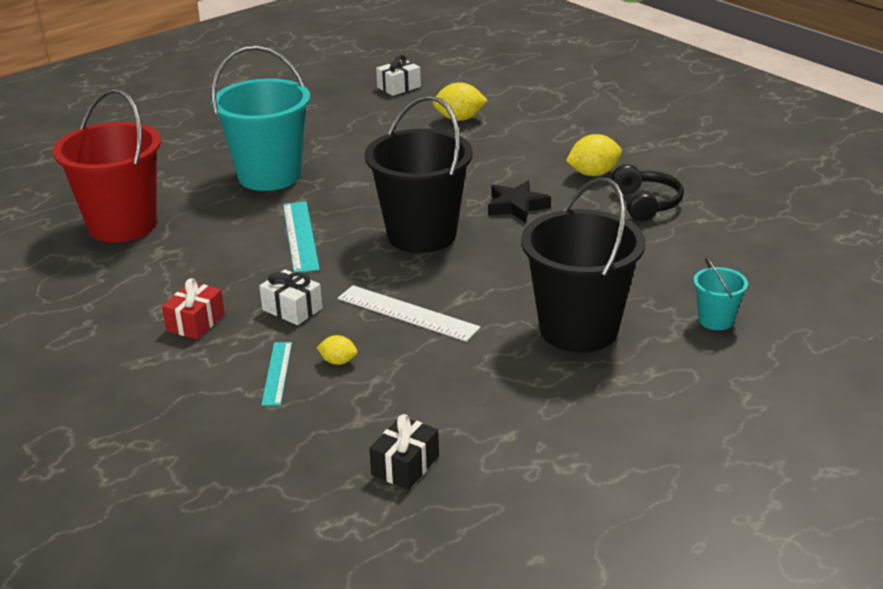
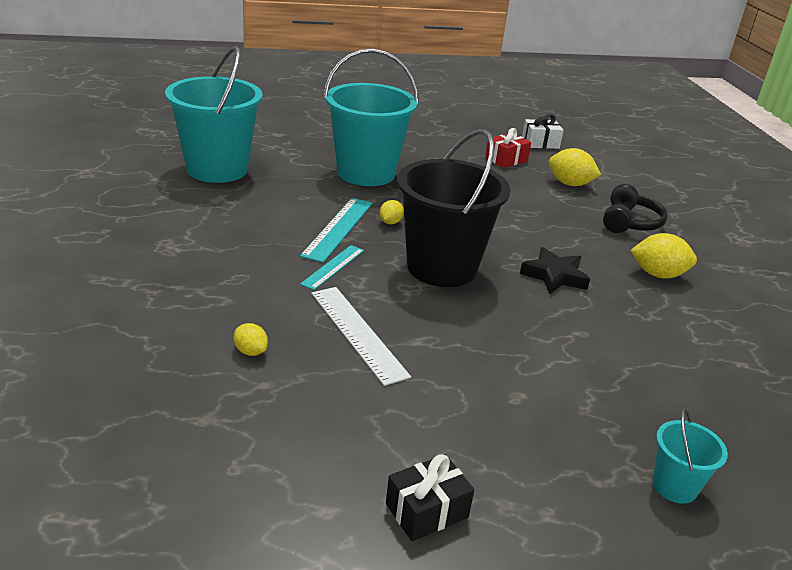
camera: 25 degrees right, 0 degrees up
(122, 225) = (217, 169): red bucket -> turquoise bucket
(195, 322) = (179, 265): red gift -> red gift (506, 159)
(277, 373) = (190, 338): turquoise ruler -> turquoise ruler (333, 267)
(292, 309) = (265, 286): white gift -> none
(340, 213) = (390, 222): none -> yellow lemon
(405, 465) = (195, 491): black gift -> black gift (427, 510)
(579, 329) = (508, 425): black bucket -> none
(645, 204) = (690, 323): black headphones -> black headphones (629, 222)

